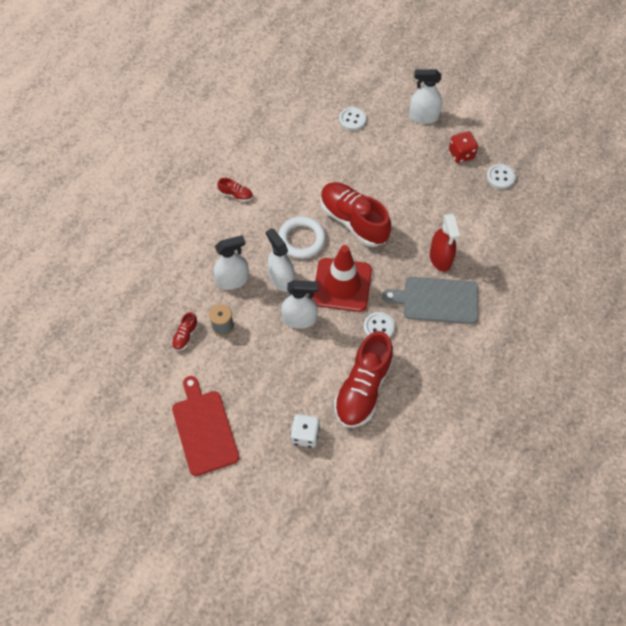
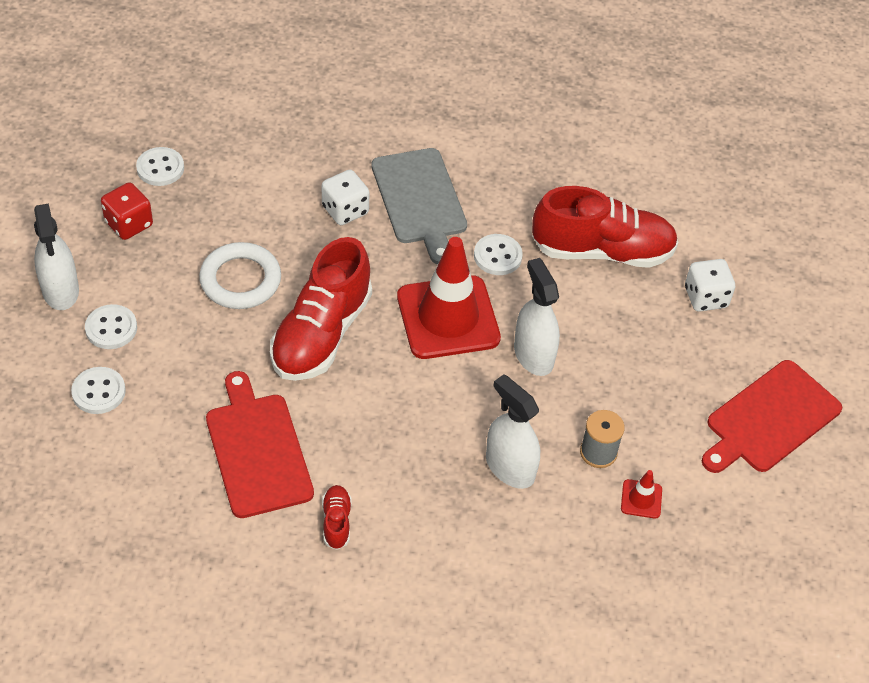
camera: 115 degrees left, 10 degrees down
(185, 336) = (641, 499): red shoe -> red traffic cone
(281, 279) = (475, 400): white spray bottle -> none
(291, 174) = (258, 450): none -> red cutting board
(301, 239) = (388, 394): white ring -> white ring (240, 280)
(390, 132) = (111, 328): none -> white button
(440, 258) = (345, 210): red spray bottle -> white dice

